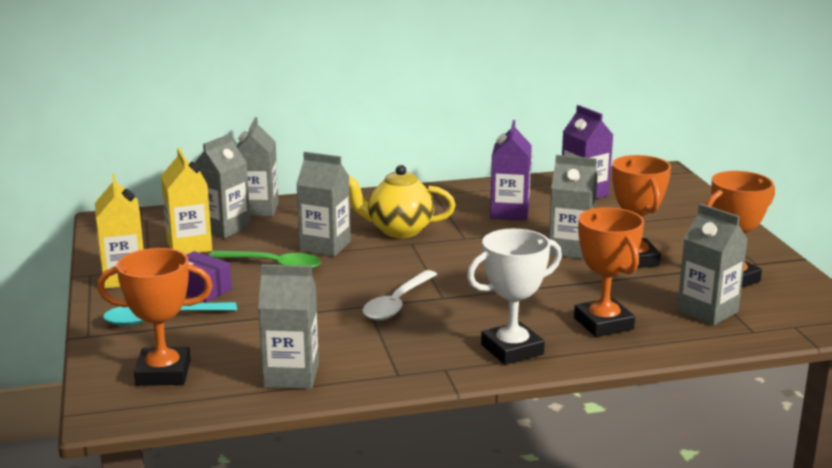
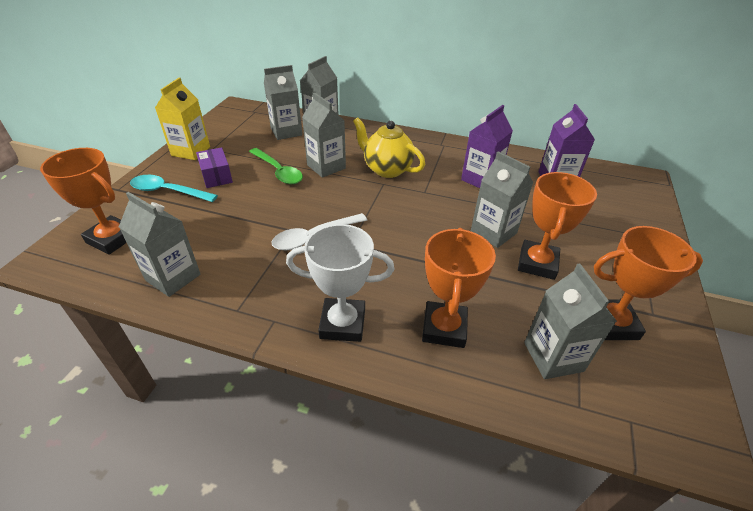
camera: 30 degrees right, 20 degrees up
(189, 246) = (252, 139): yellow carton -> none

